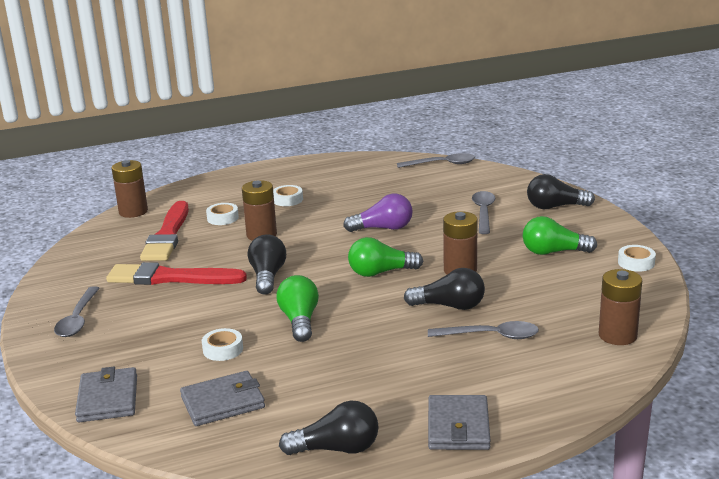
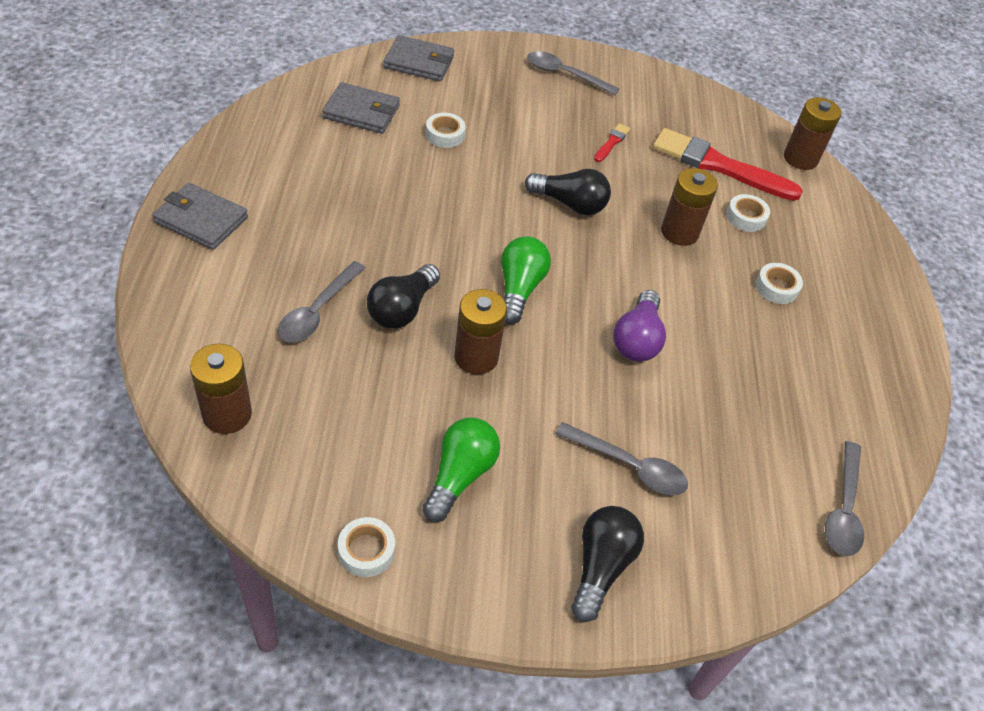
camera: 105 degrees right, 25 degrees up
(170, 278) = (612, 142): red brush -> red brush, size x0.43
(222, 402) = (361, 112): grey wallet -> grey wallet turned 75 degrees counterclockwise
(299, 321) = (459, 194): green light bulb -> none
(337, 449) = (242, 146): black light bulb -> none

